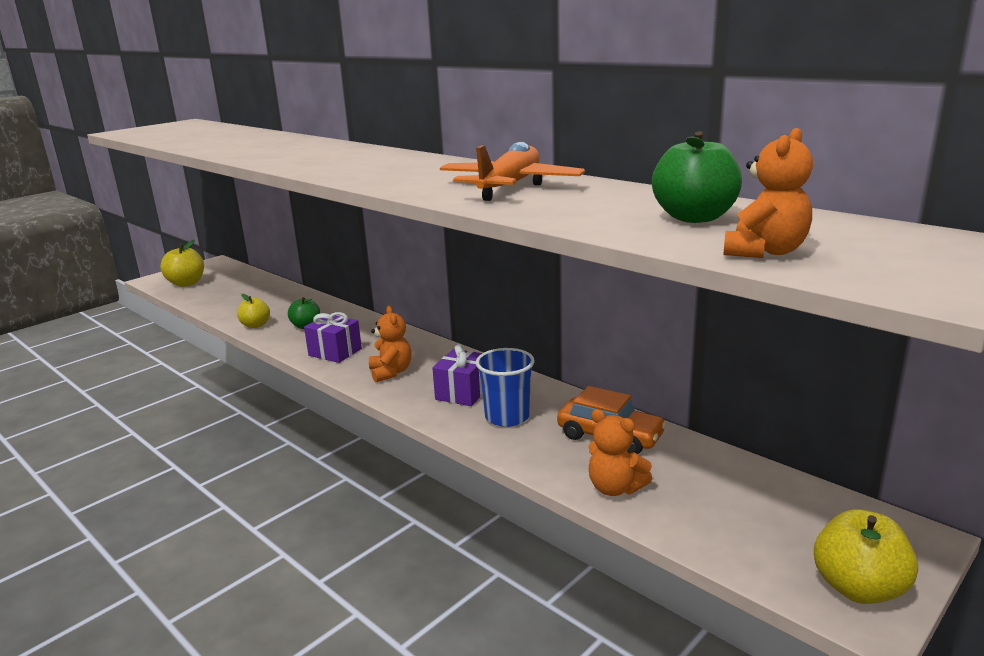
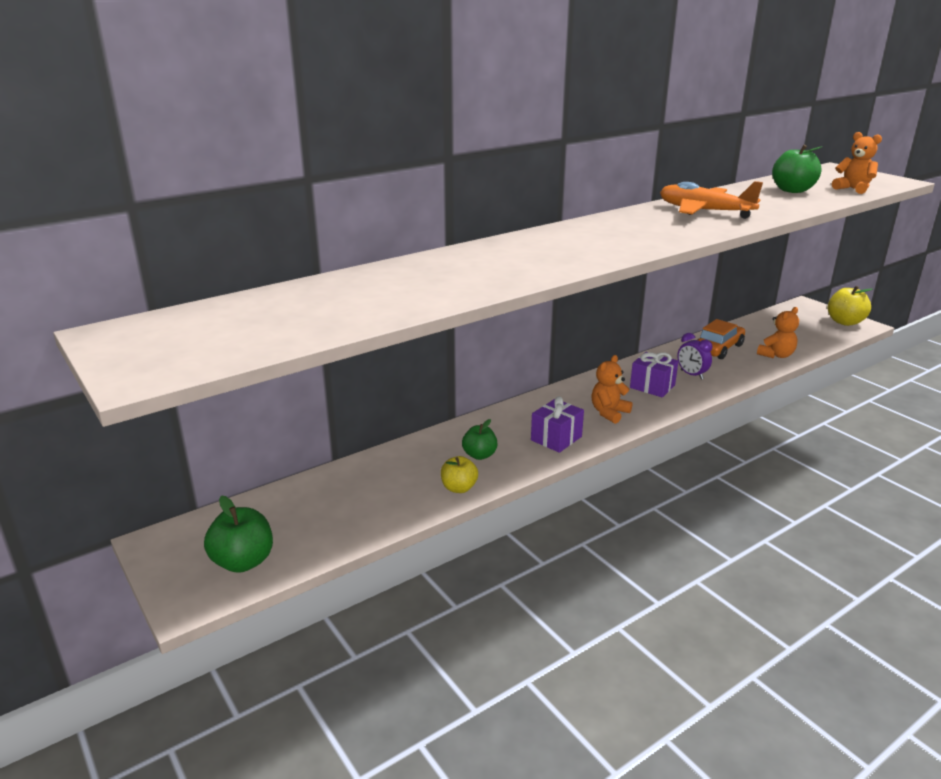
camera: 80 degrees left, 5 degrees up
(186, 283) = (243, 562): yellow apple -> green apple
(391, 372) = (609, 413): orange teddy bear -> orange teddy bear turned 45 degrees counterclockwise
(507, 417) = (691, 375): blue cup -> purple clock

